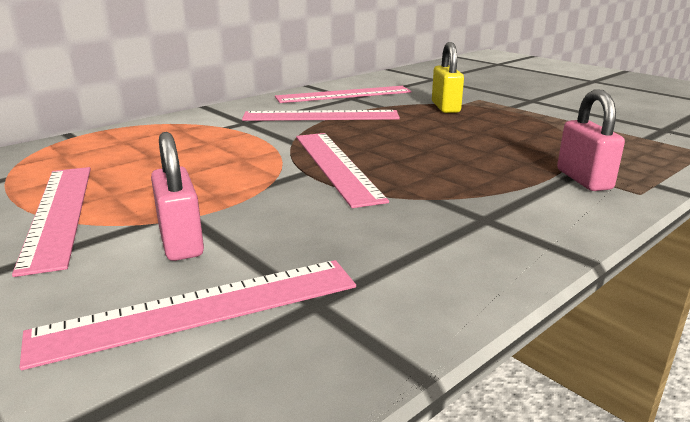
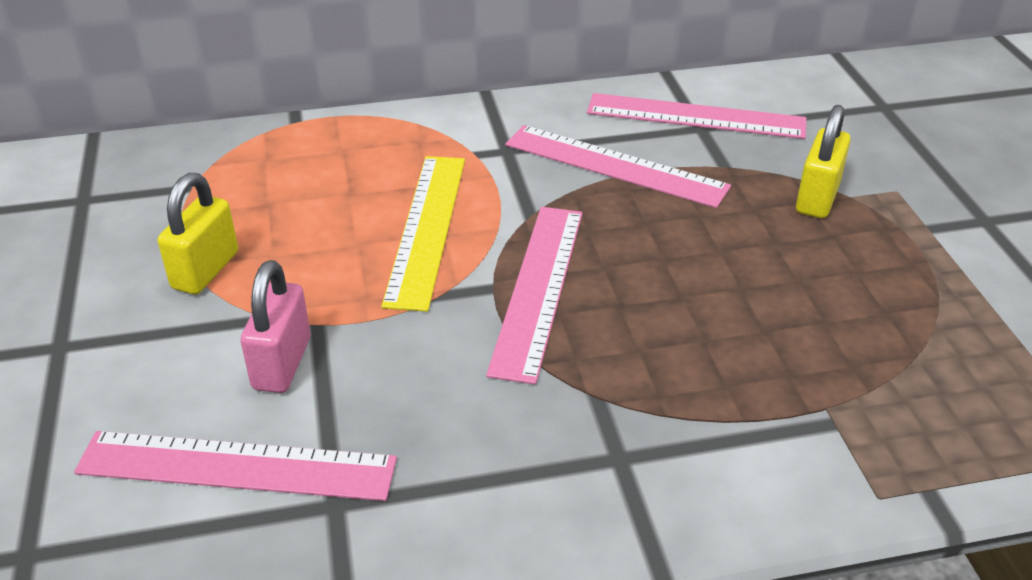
camera: 30 degrees right, 15 degrees up
(58, 213) = (205, 270): pink ruler -> yellow padlock
(226, 159) = (426, 228): none -> yellow ruler
(583, 179) = (831, 439): pink padlock -> none

